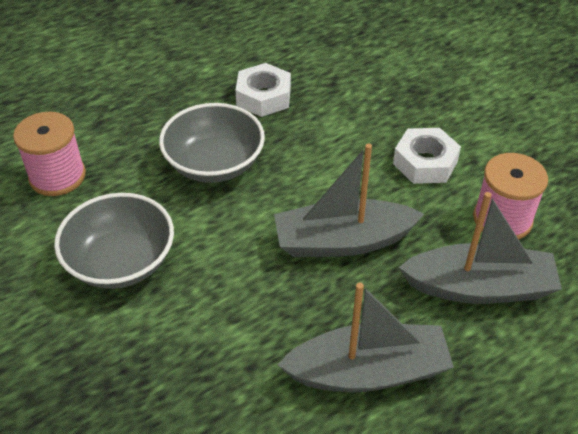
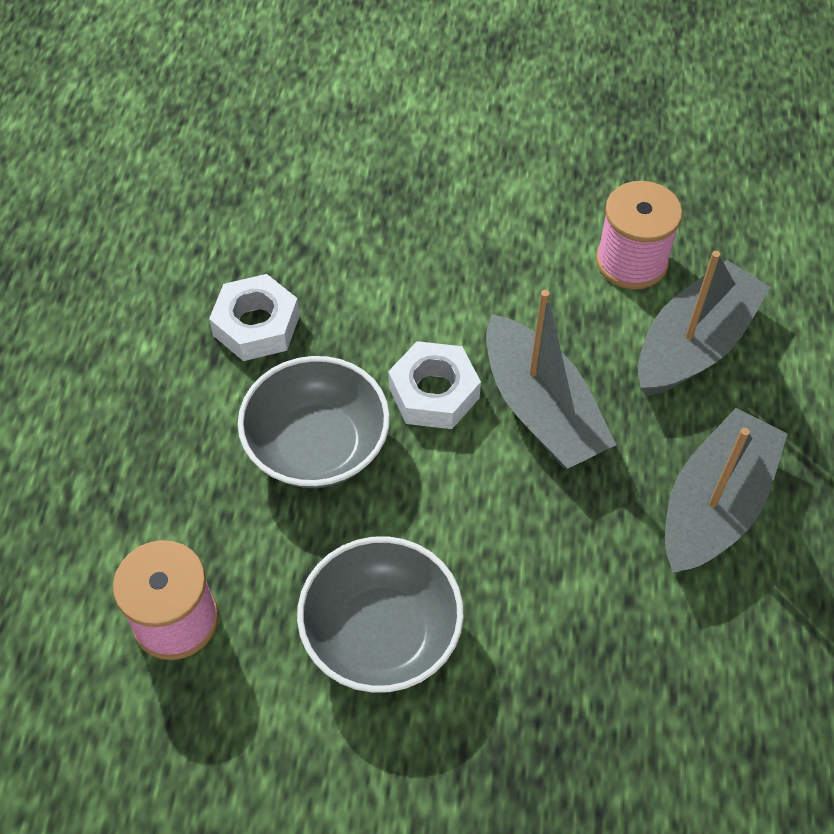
camera: 50 degrees left, 10 degrees up
(343, 241) = (541, 409): grey boat -> grey boat turned 60 degrees counterclockwise
(425, 162) = (502, 262): white nut -> white nut (434, 393)

